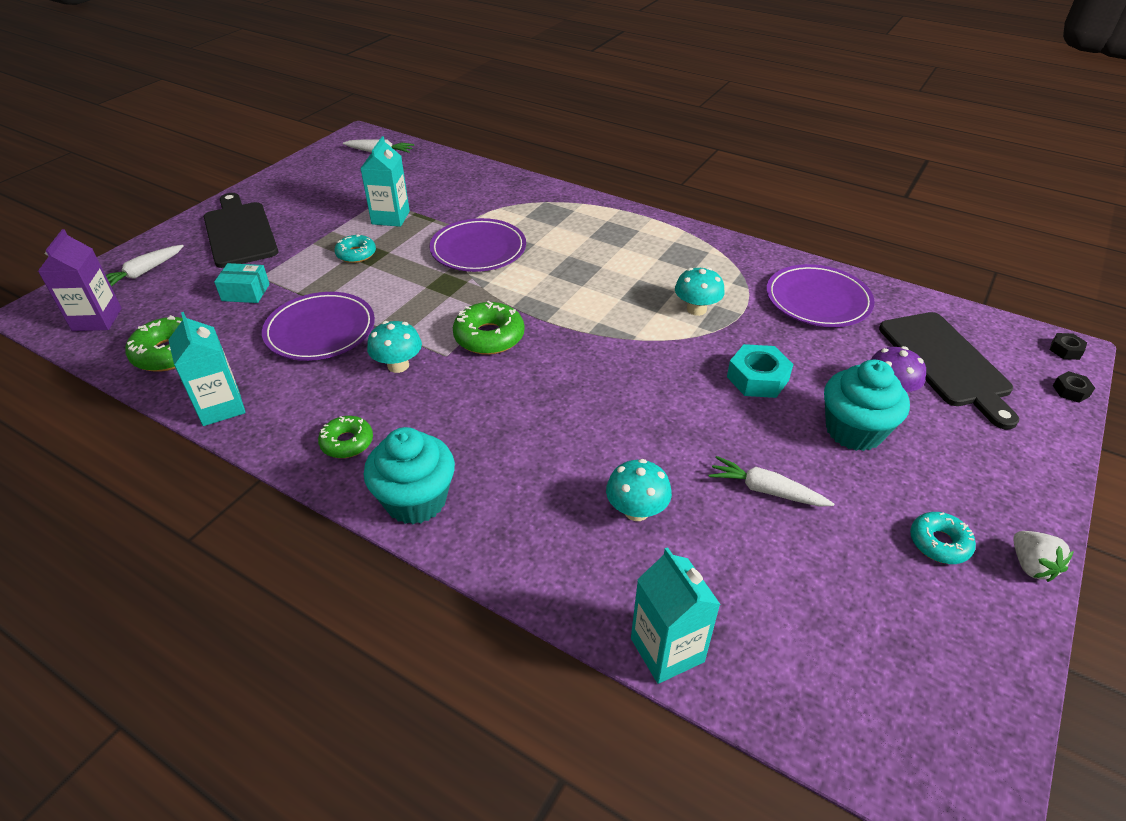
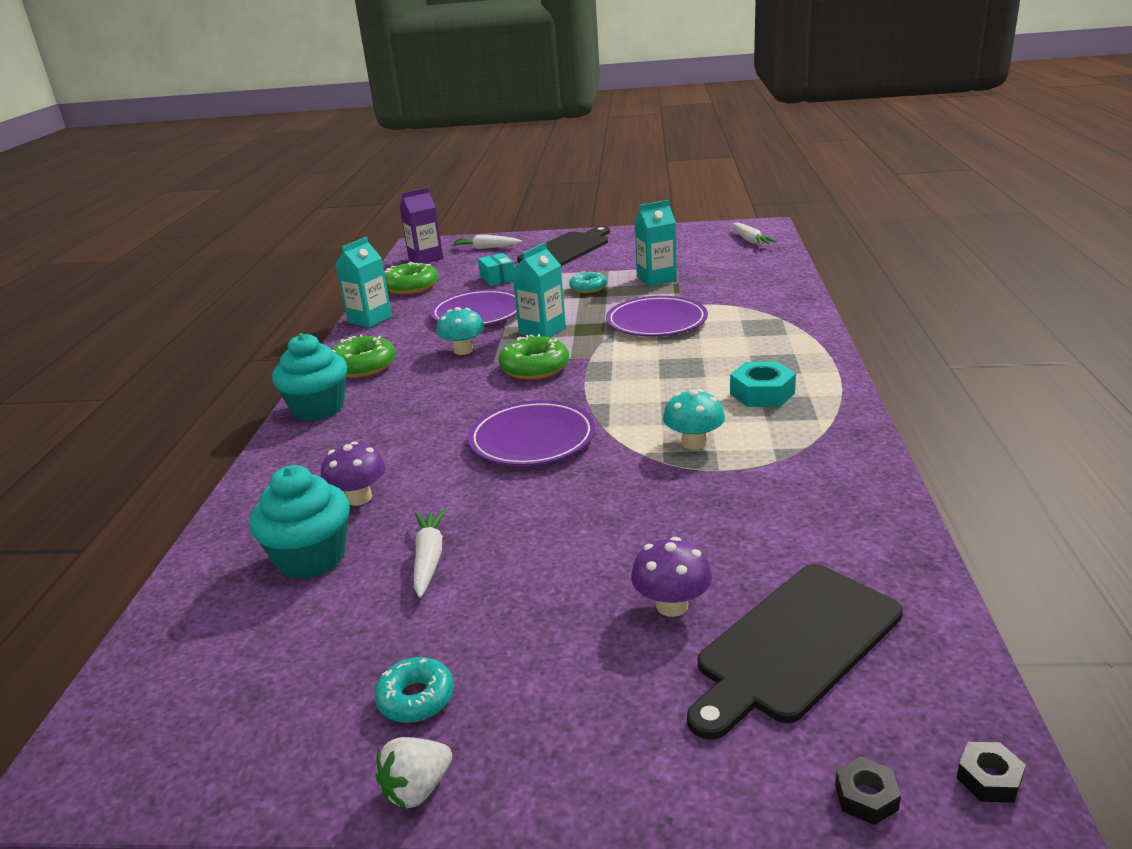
camera: 65 degrees right, 15 degrees down
(347, 442) = (363, 366): green donut -> green donut, size x1.55
(636, 510) = (359, 498): turquoise mushroom -> purple mushroom
(667, 650) = (206, 557): turquoise carton -> turquoise carton (542, 331)
(757, 378) = (607, 509): turquoise nut -> turquoise nut (762, 393)
(817, 300) = (814, 511): purple plate -> purple plate (532, 439)
(854, 431) = (571, 594): turquoise cupcake -> turquoise cupcake (311, 558)

